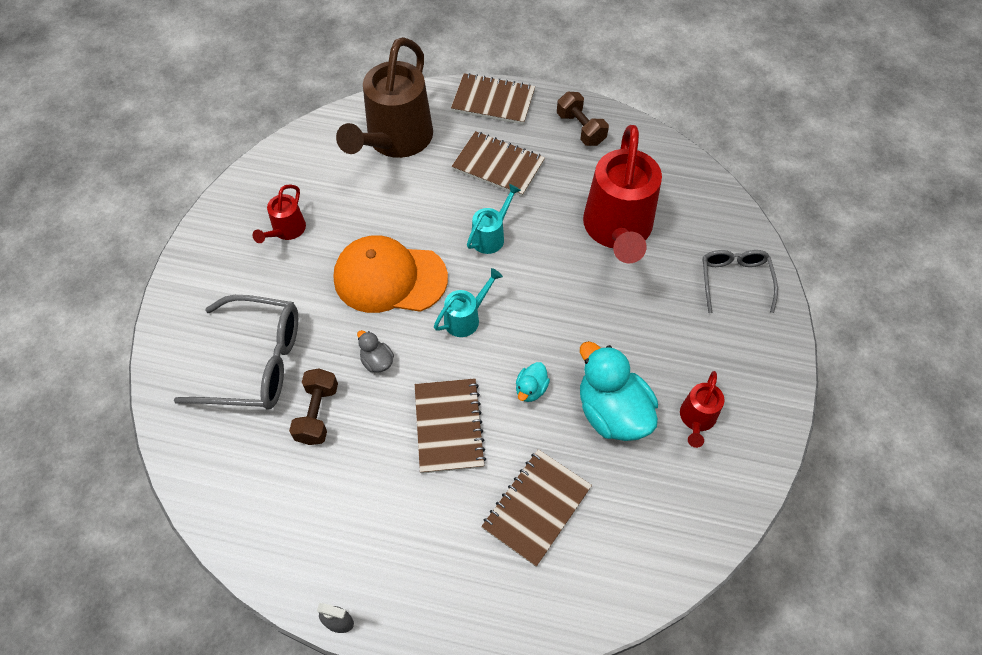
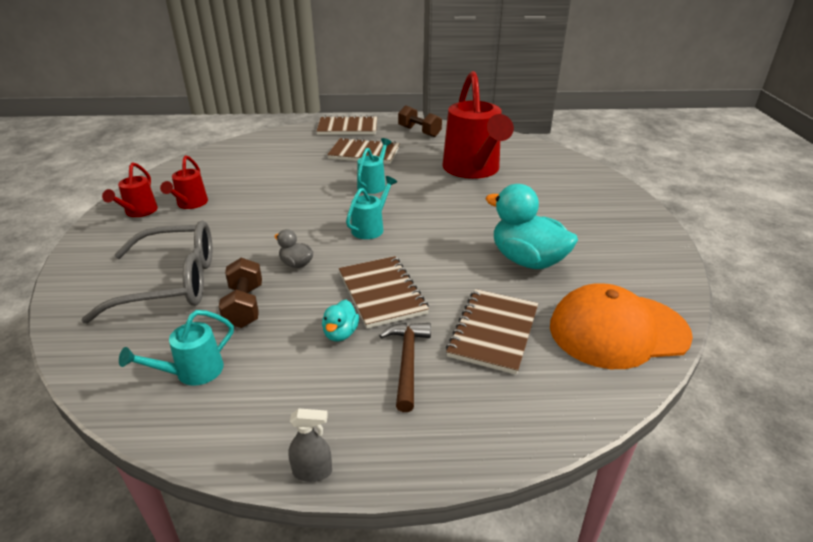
camera: 15 degrees left, 25 degrees down
(262, 489) = (192, 372): none -> turquoise watering can
(389, 278) = (293, 216): orange cap -> orange cap (618, 331)
(395, 141) = (276, 152): brown watering can -> none
(446, 525) = (407, 362): none -> brown hammer
(531, 389) = (448, 258): turquoise duck -> turquoise duck (340, 333)
(696, 419) = (600, 253): red watering can -> red watering can (138, 212)
(734, 280) = (577, 181): grey glasses -> none

